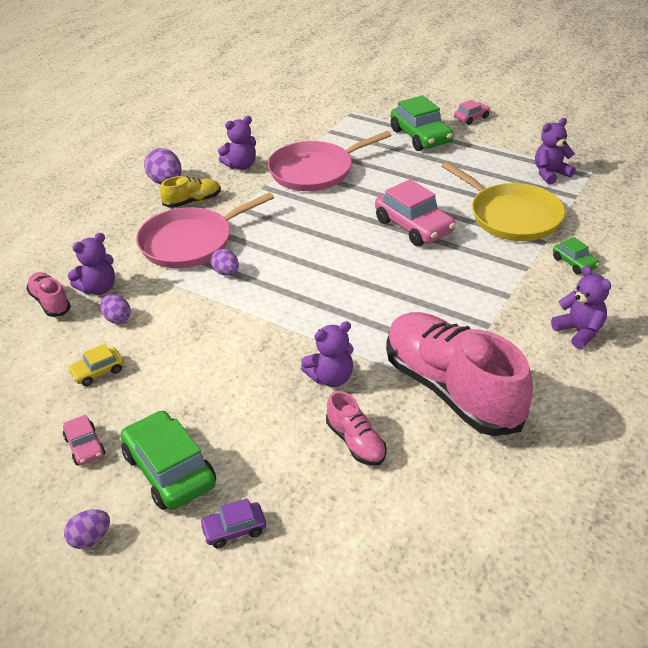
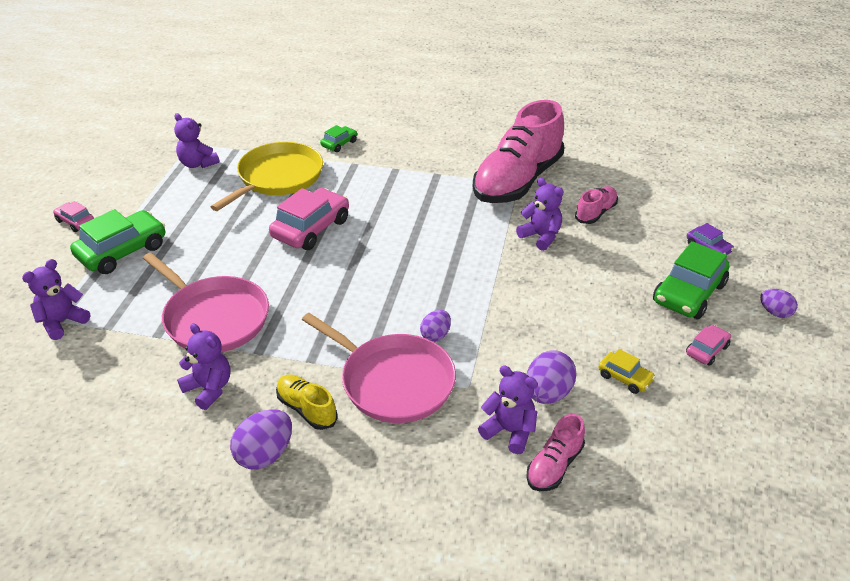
camera: 110 degrees left, 0 degrees up
(117, 319) = (548, 394): purple egg -> purple egg, size x1.59
(579, 331) = (424, 137): purple teddy bear -> purple teddy bear (62, 322)

